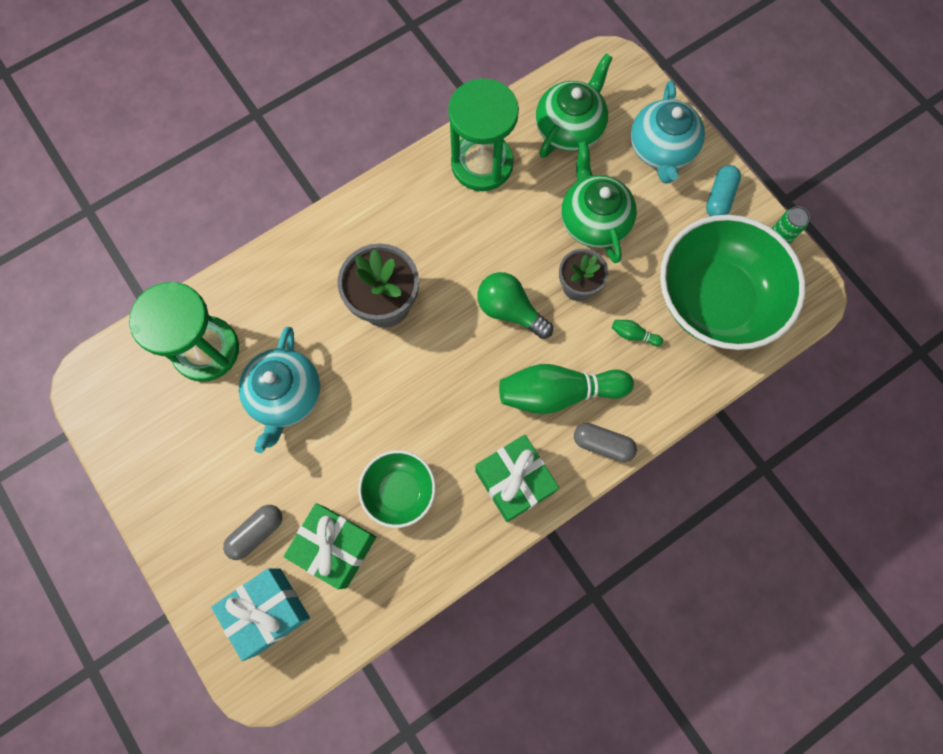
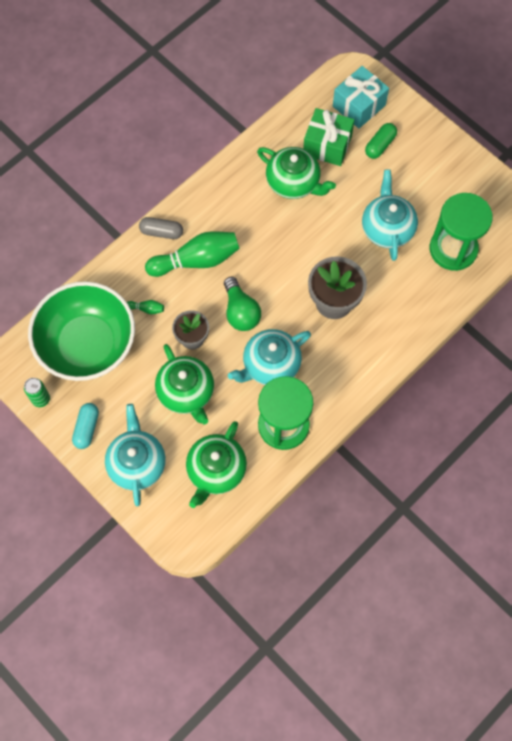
camera: 170 degrees right, 5 degrees down
(257, 532) = (380, 145): grey capsule -> green capsule
(399, 491) = (294, 182): green bowl -> green teapot
(484, 236) = (270, 365): none -> turquoise teapot
(510, 310) = (240, 312): green light bulb -> green light bulb turned 45 degrees clockwise
(514, 481) = (218, 200): green gift -> none

